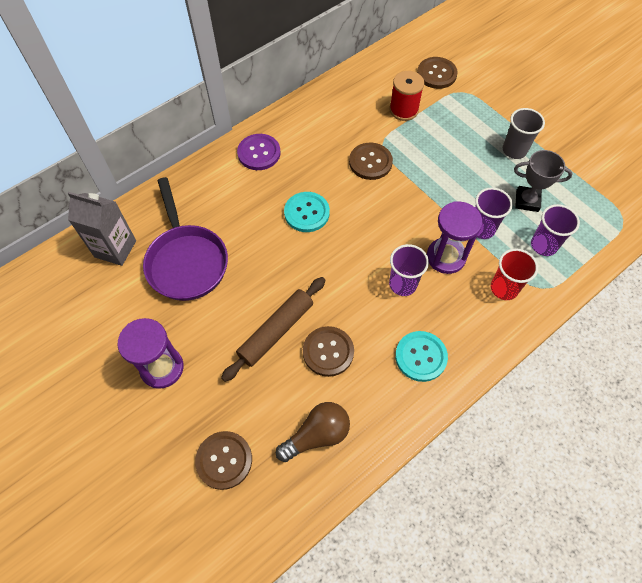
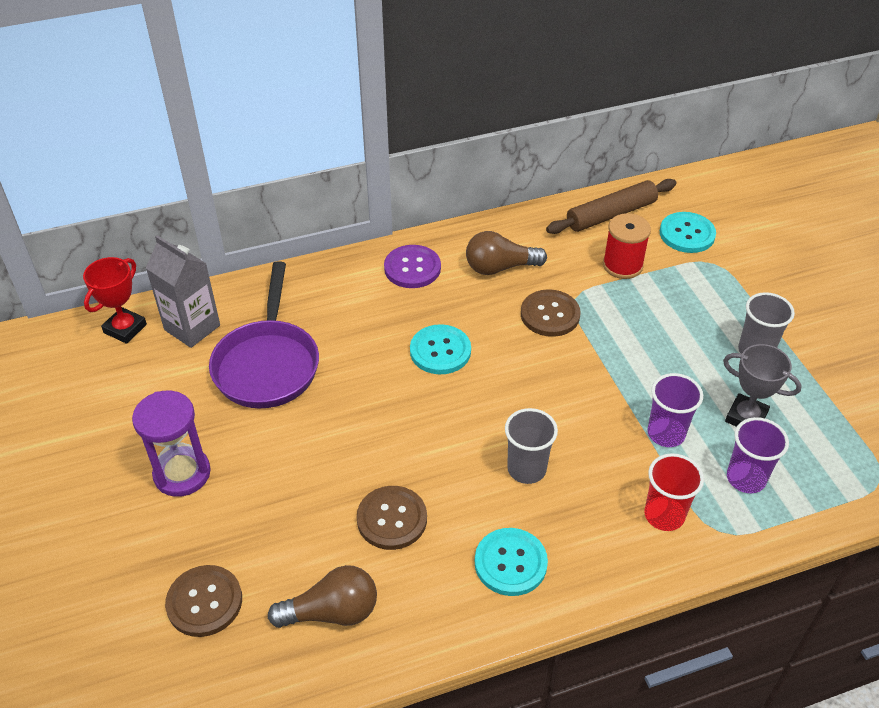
camera: 20 degrees right, 15 degrees down
(63, 265) = (125, 328): none -> red trophy
(276, 331) = (338, 475): brown rolling pin -> brown rolling pin (611, 214)
(321, 135) = (500, 267): none -> brown light bulb
(403, 284) = (526, 469): purple cup -> grey cup
(436, 74) = (687, 234): brown button -> turquoise button
(446, 257) = (600, 453): purple hourglass -> none

